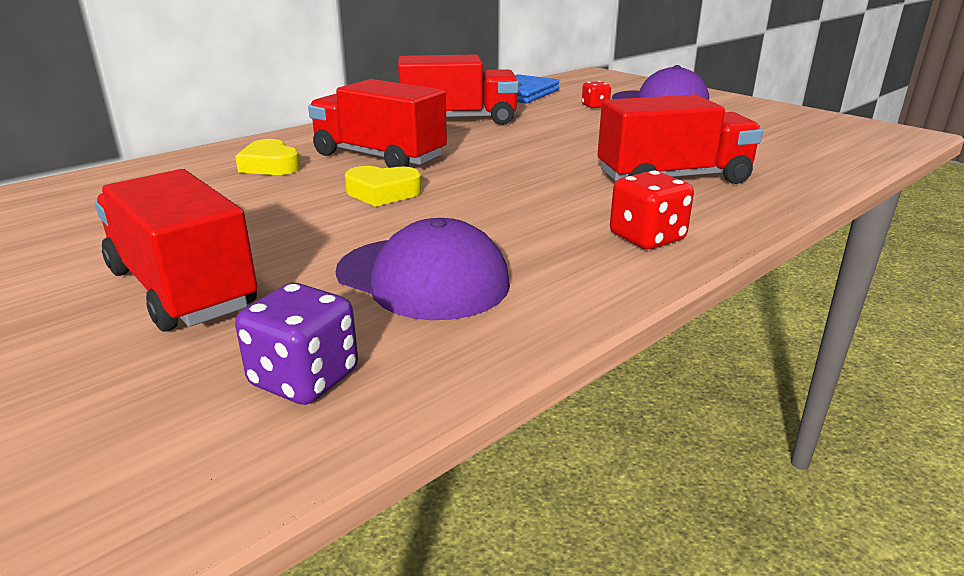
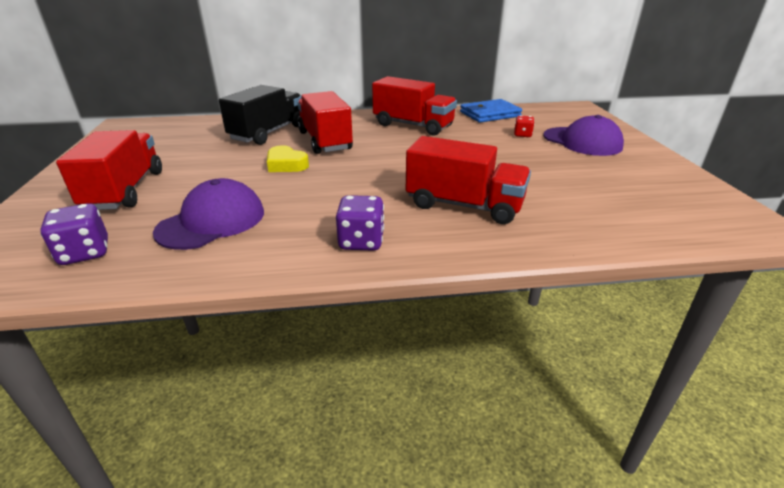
camera: 35 degrees right, 5 degrees up
(270, 165) = (268, 133): yellow heart -> black truck
(422, 278) = (212, 221): purple cap -> purple cap turned 120 degrees counterclockwise
(647, 238) = (361, 241): red dice -> purple dice

